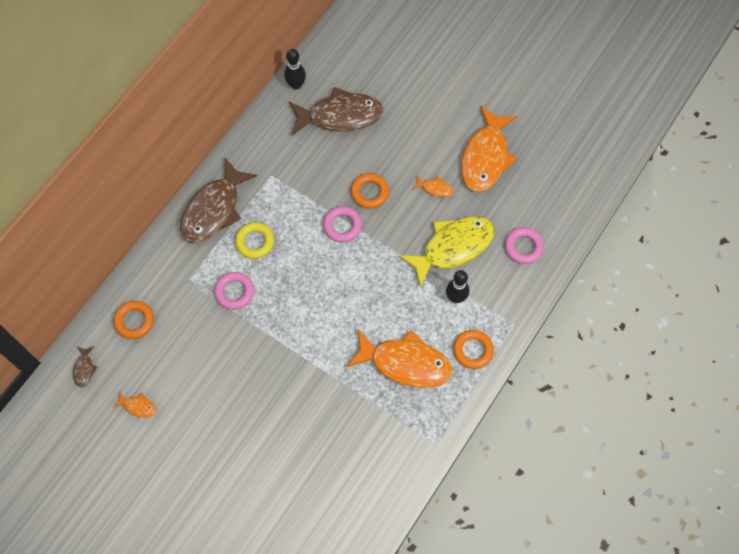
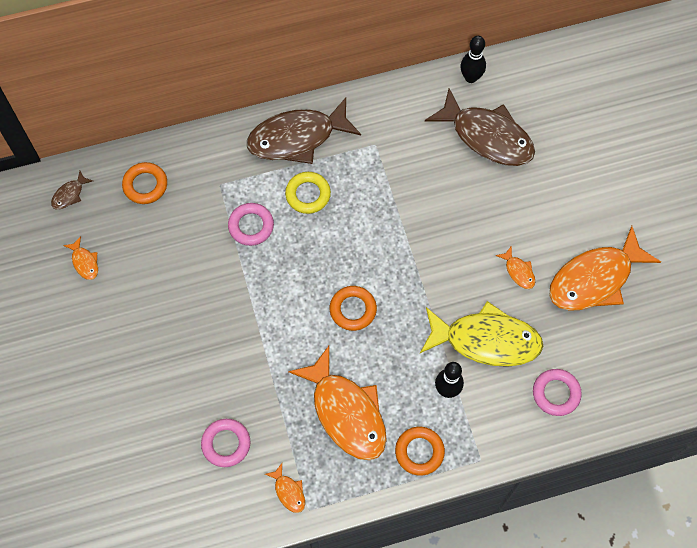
camera: 40 degrees right, 0 degrees up
(342, 226) = (399, 240): pink ring -> pink ring (226, 444)
(369, 192) = (452, 228): orange ring -> orange ring (353, 310)
(413, 443) = (288, 491): none -> orange fish

